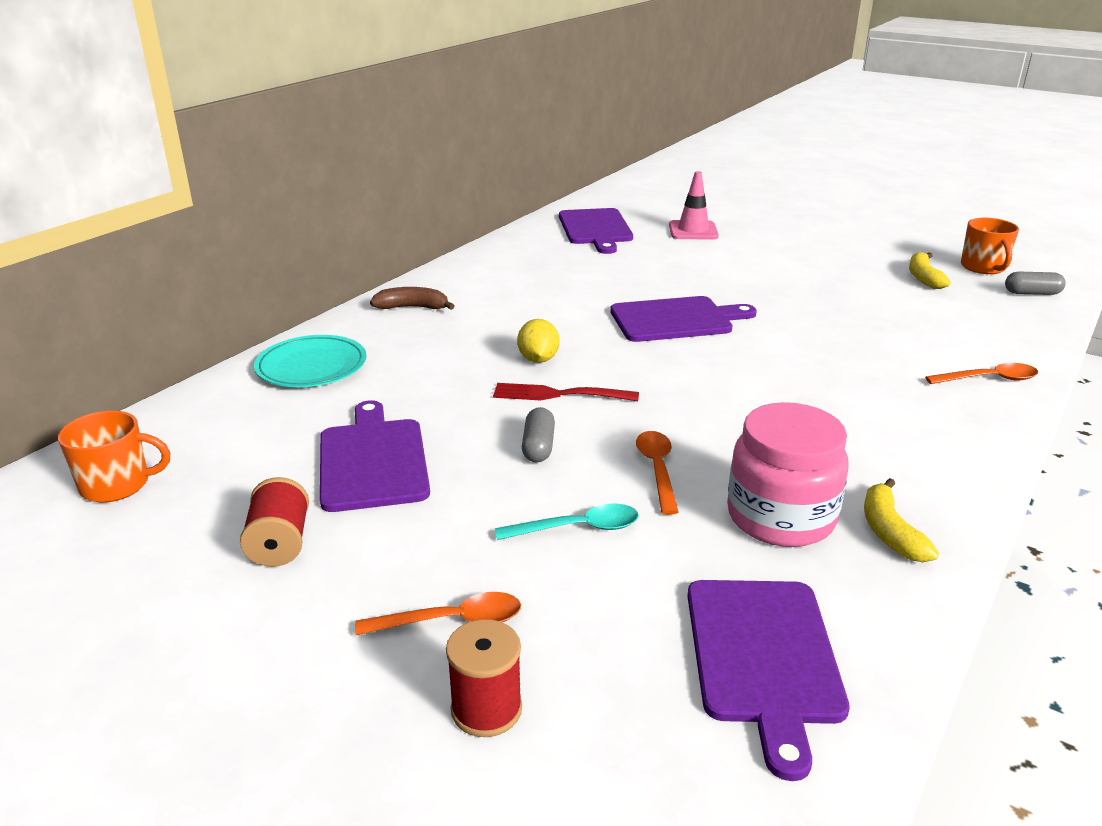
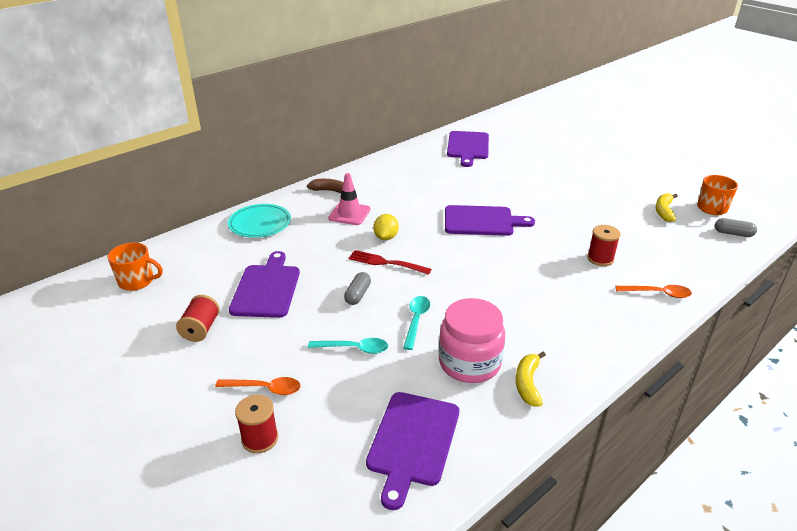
camera: 15 degrees right, 5 degrees up
(657, 469) = (416, 320): orange spoon -> turquoise spoon
(693, 231) = (529, 155): pink traffic cone -> pink traffic cone (349, 214)
(879, 346) = (600, 259): none -> red spool

